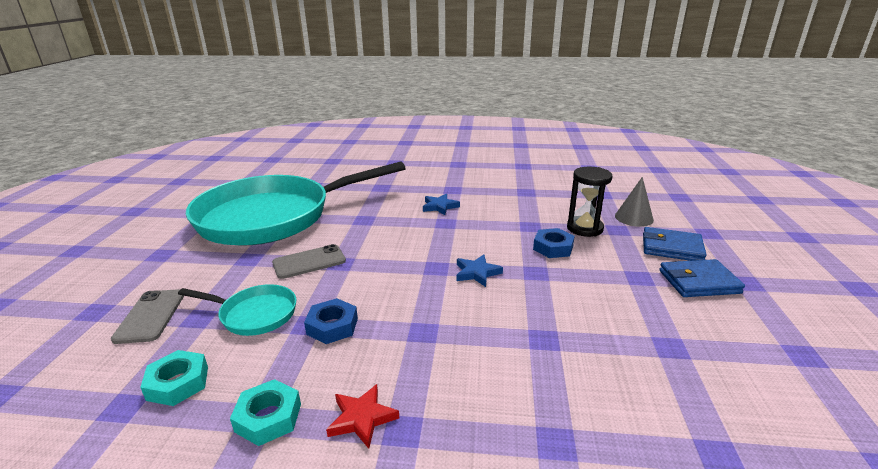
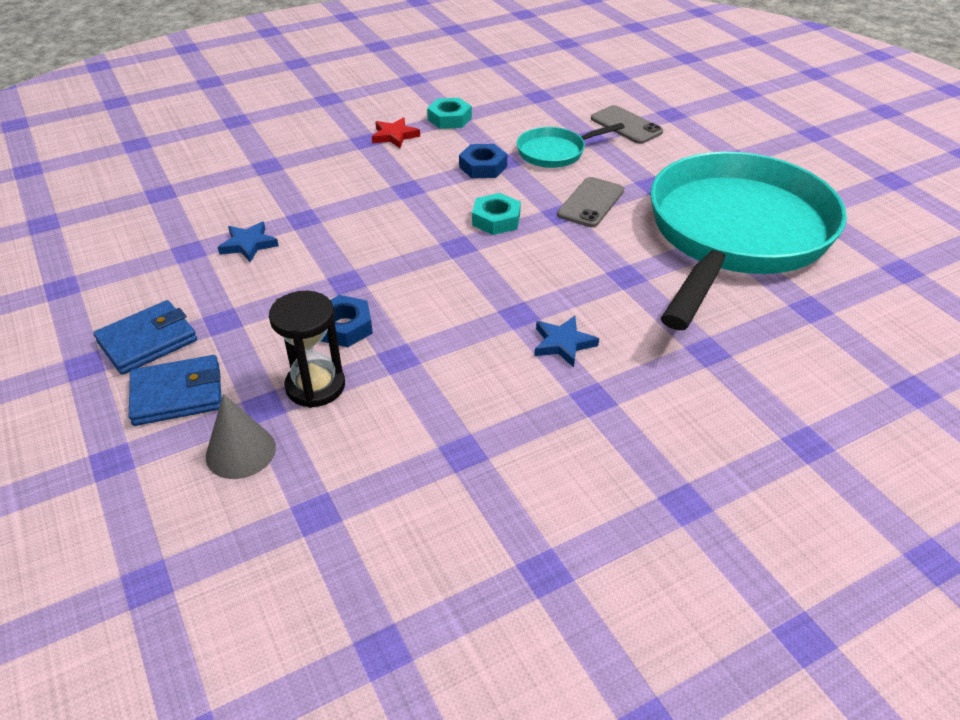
camera: 145 degrees right, 15 degrees up
(178, 383) = (529, 111): turquoise nut -> turquoise nut (496, 220)
(477, 273) = (409, 256): blue star -> blue star (248, 244)

